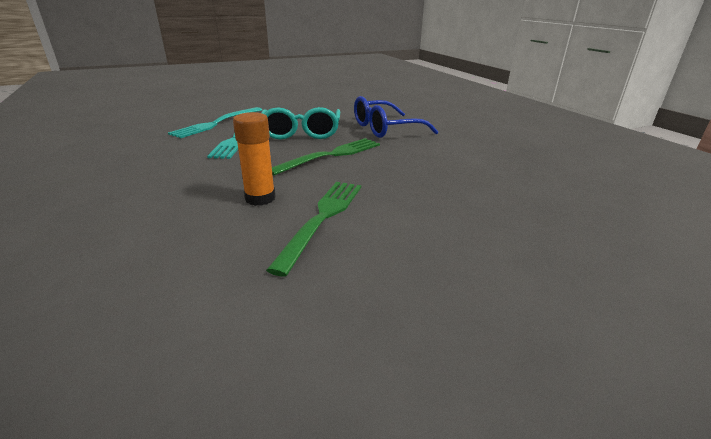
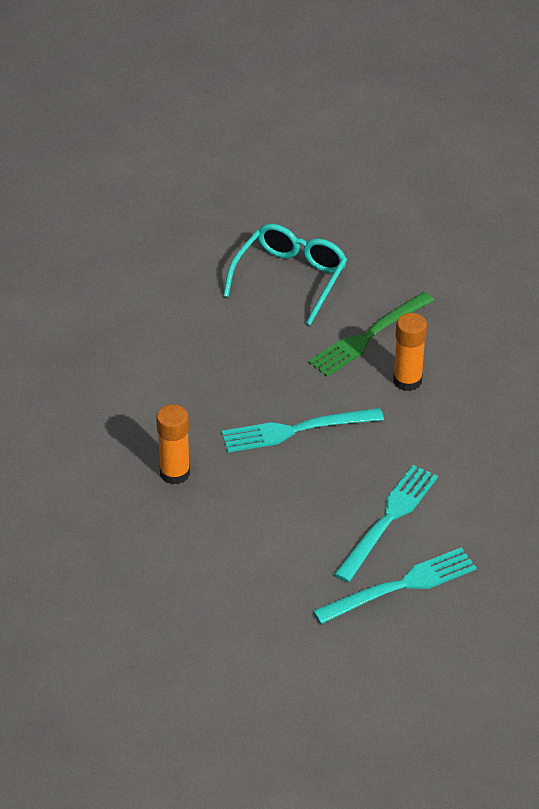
camera: 150 degrees left, 15 degrees up
(301, 133) = (295, 504): turquoise glasses -> turquoise glasses (290, 278)
(332, 155) = (295, 430): green fork -> turquoise fork
(385, 129) = (175, 473): blue glasses -> orange glue stick

